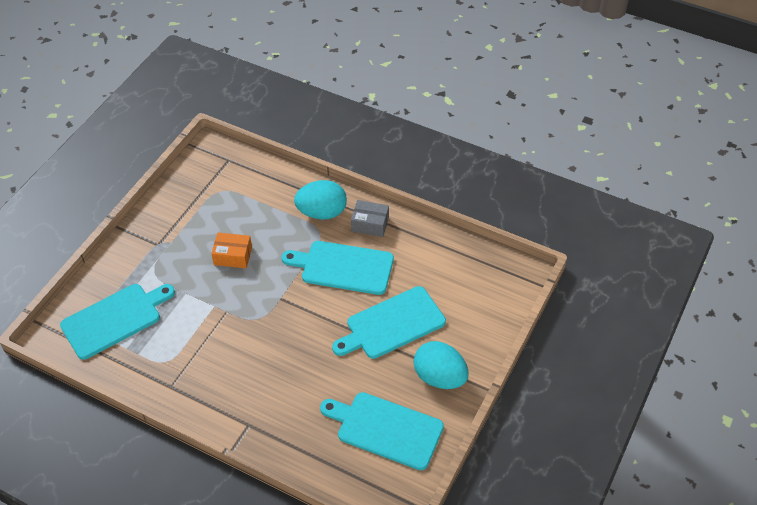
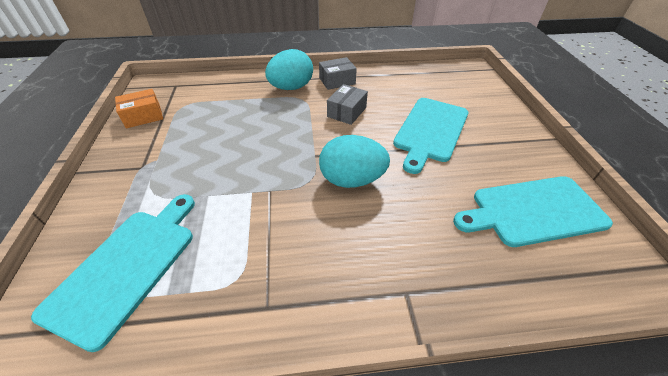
camera: 35 degrees left, 5 degrees down
(233, 256) = (236, 144): orange box -> orange box (143, 116)
(343, 267) = (347, 112): turquoise cutting board -> grey box
(439, 377) = (513, 148): turquoise egg -> turquoise egg (352, 180)

